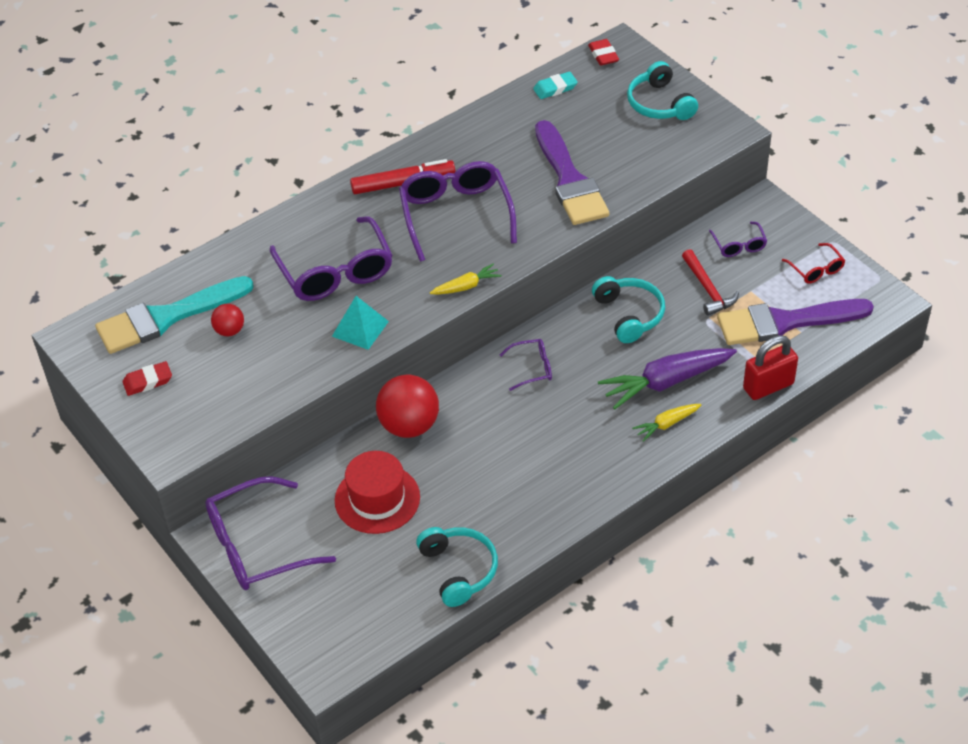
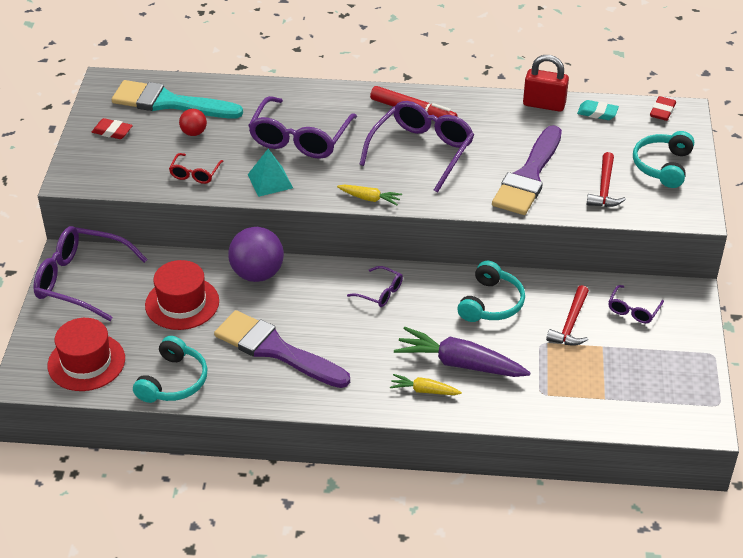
camera: 40 degrees right, 5 degrees down
(361, 612) = (86, 362): none -> red hat
(409, 425) = (257, 274): red ball -> purple ball
(639, 152) = (604, 188): none -> red hammer
(768, 386) = (531, 417): red padlock -> red padlock (544, 104)
(785, 322) = (601, 384): purple brush -> purple brush (275, 350)
(816, 269) = (673, 364): red glasses -> red glasses (195, 173)

